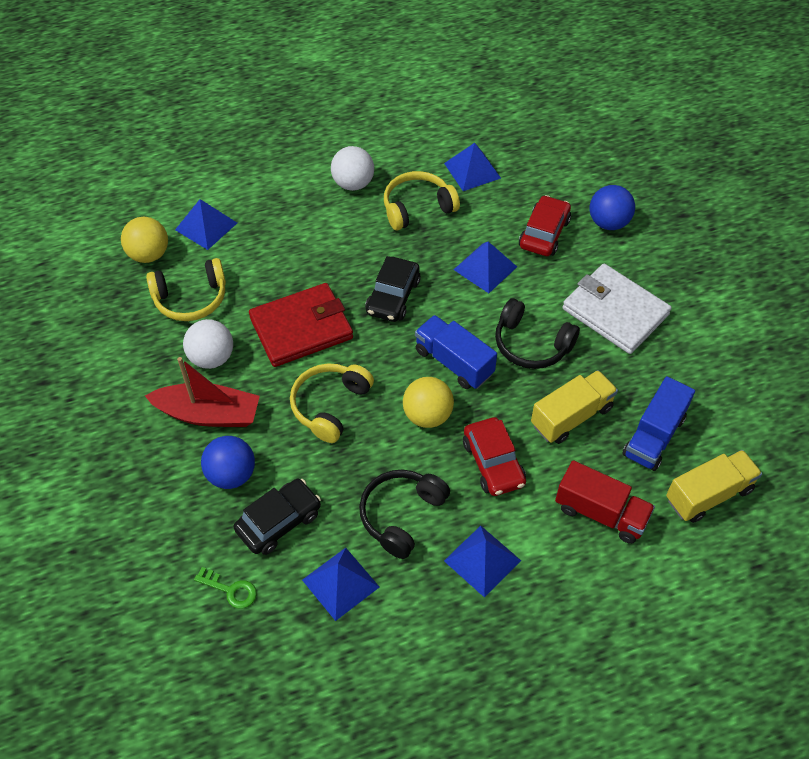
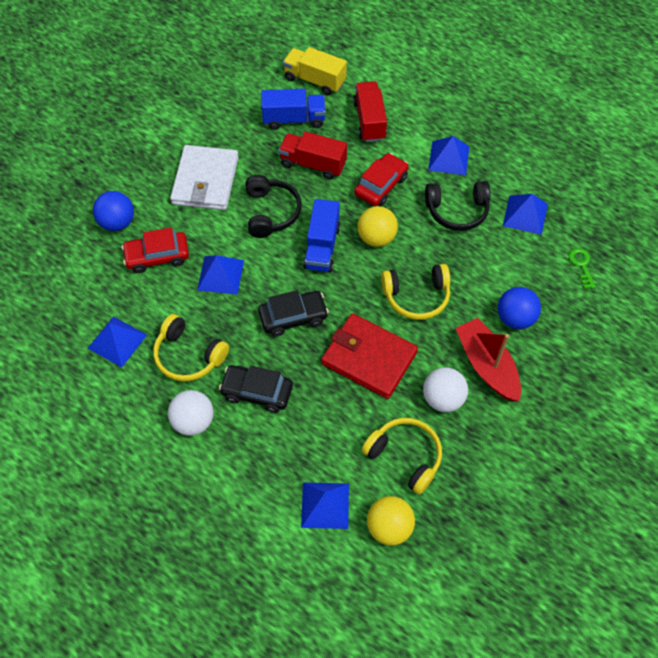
camera: 125 degrees left, 5 degrees up
(279, 521) = (519, 270): black car -> black car (257, 392)
(571, 416) = (313, 164): yellow truck -> red truck

